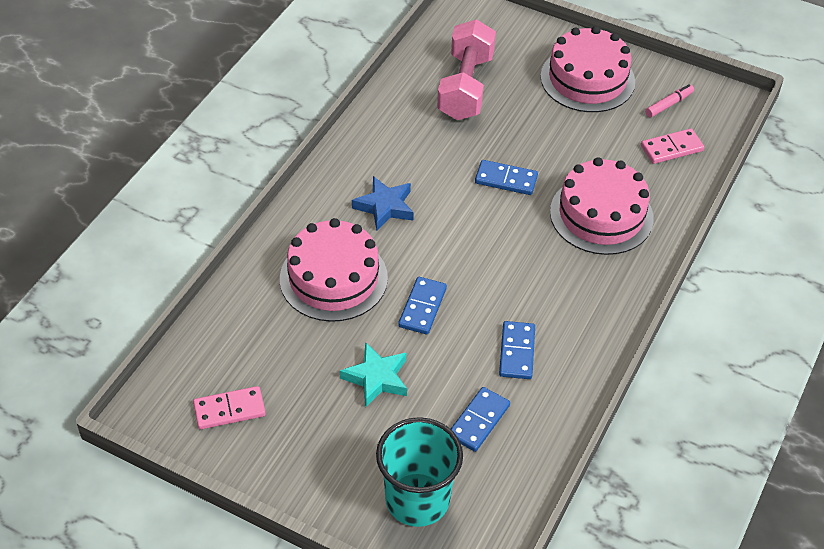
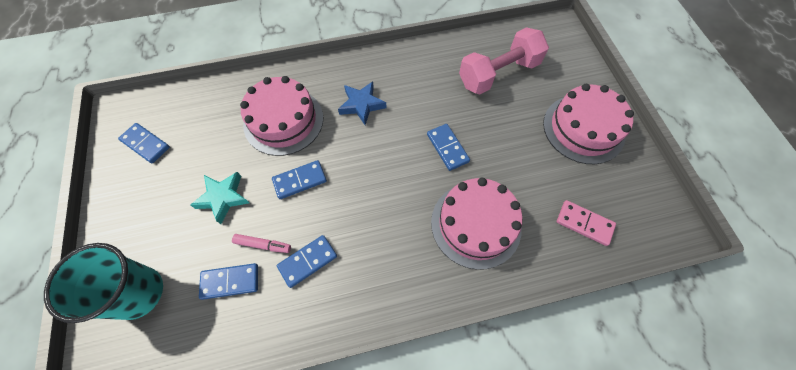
camera: 50 degrees right, 15 degrees up
(229, 409) = (146, 144): pink domino -> blue domino
(668, 104) = (621, 191): pink marker -> pink marker (263, 245)

